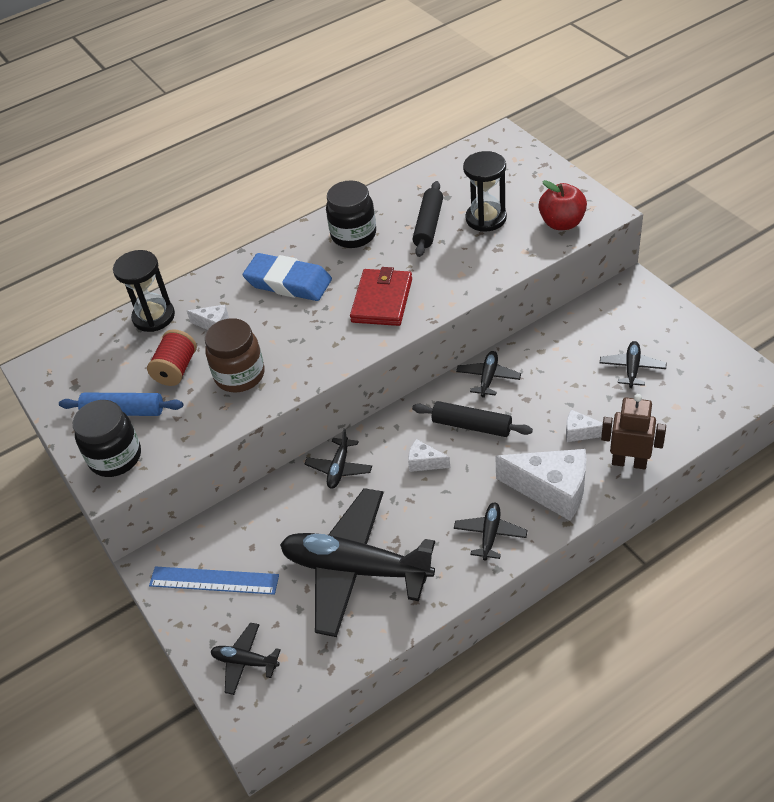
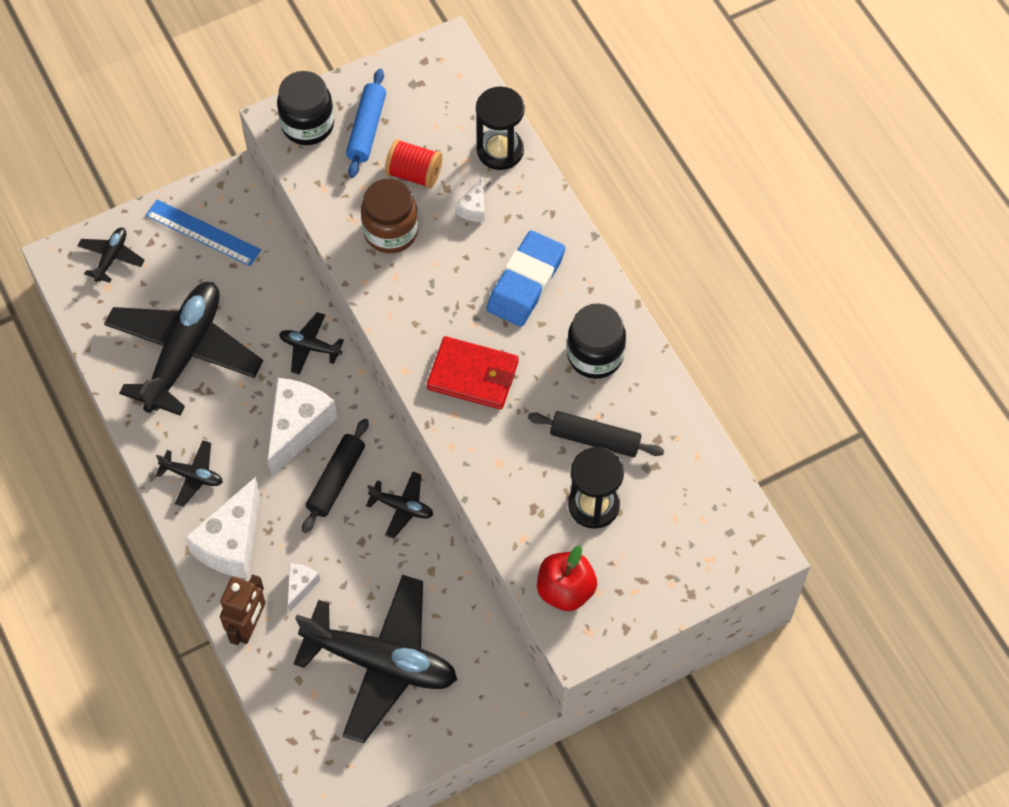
camera: 90 degrees right, 15 degrees up
(214, 581) = (203, 233): blue ruler -> blue ruler turned 75 degrees counterclockwise
(424, 462) = (297, 427): white cheese -> white cheese, size x2.09
(632, 368) = (381, 662): black plane -> black plane, size x2.30

